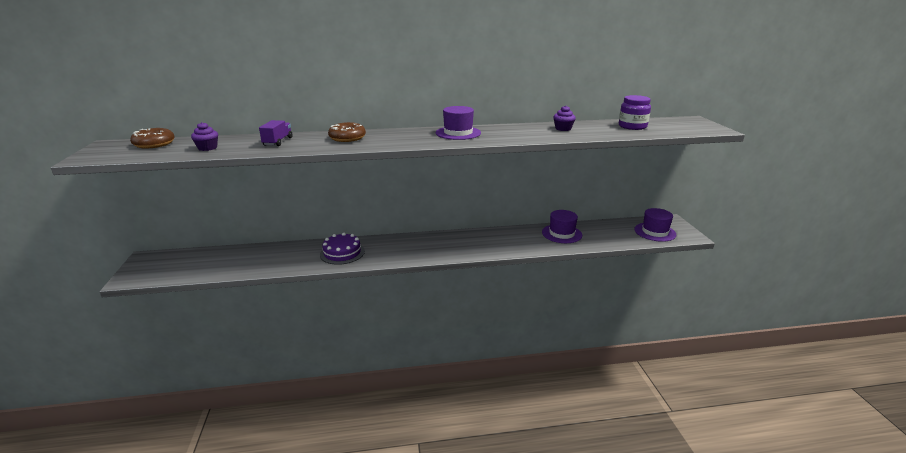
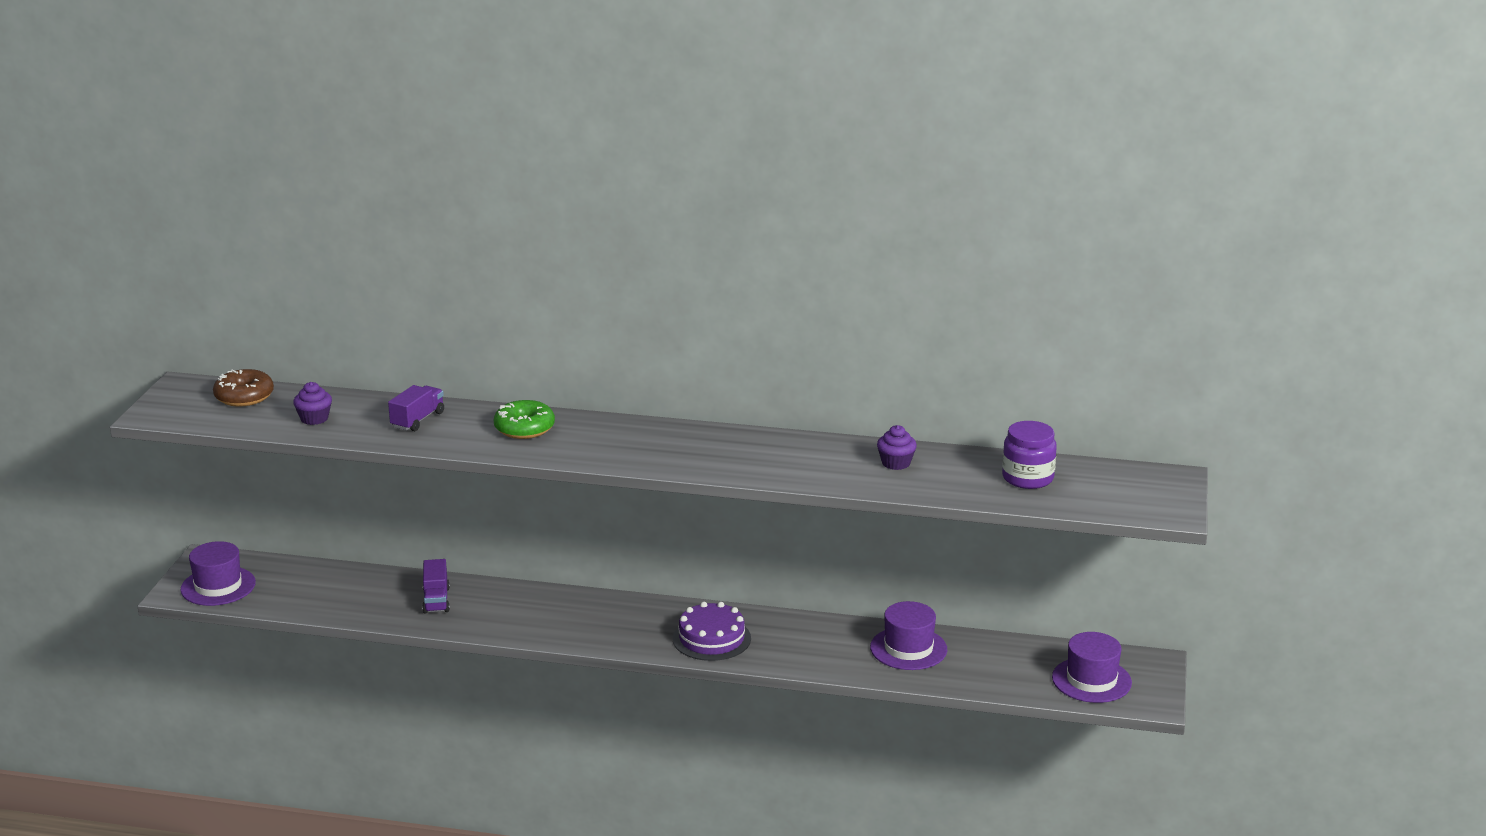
camera: 20 degrees right, 0 degrees up
(299, 254) = (436, 600): none -> purple truck
(342, 253) = (504, 610): purple cake -> purple cake (711, 638)
(347, 138) = (524, 428): brown donut -> green donut
(458, 133) = (707, 445): purple hat -> purple hat (218, 586)

